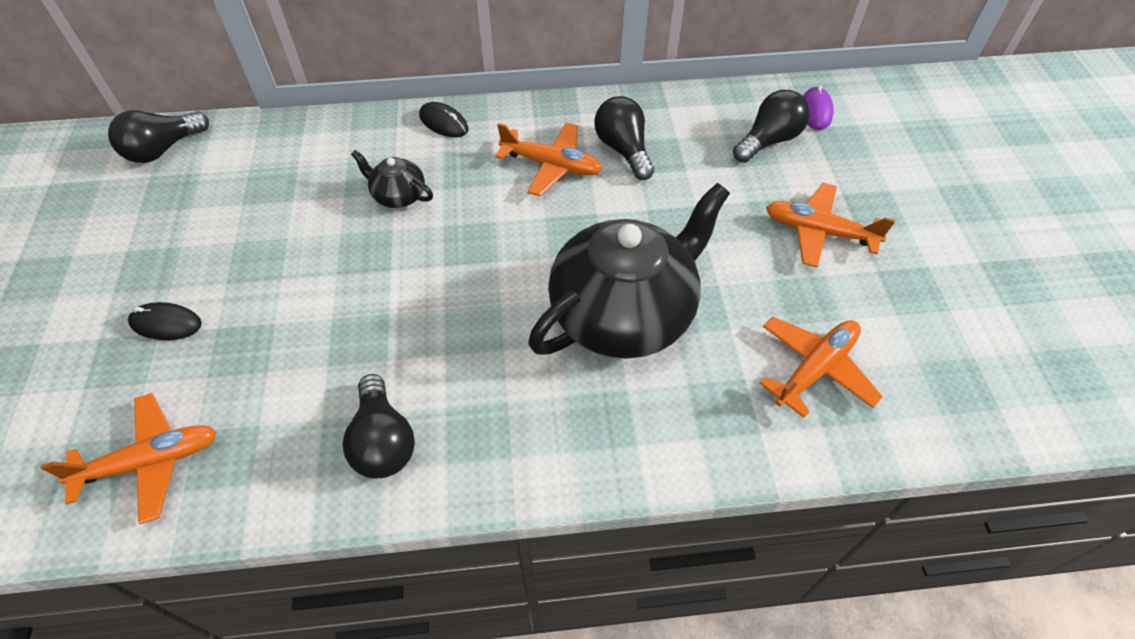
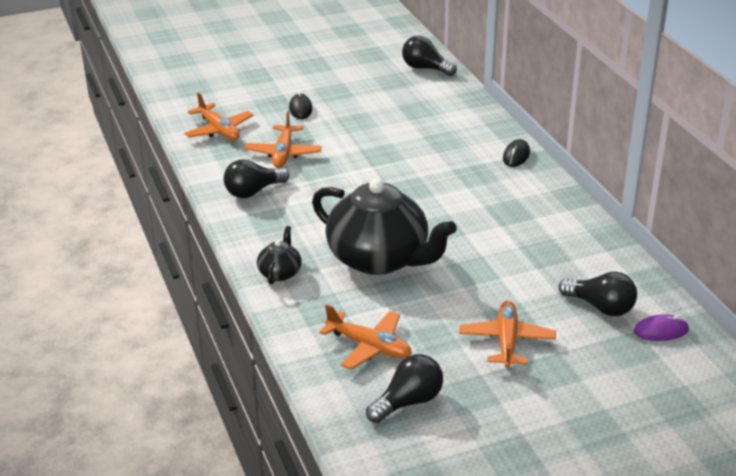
camera: 75 degrees right, 20 degrees down
(398, 195) = (435, 154): black teapot -> black teapot (280, 273)
(552, 166) = (501, 207): orange plane -> orange plane (283, 154)
(623, 150) = (539, 236): black light bulb -> black light bulb (408, 402)

